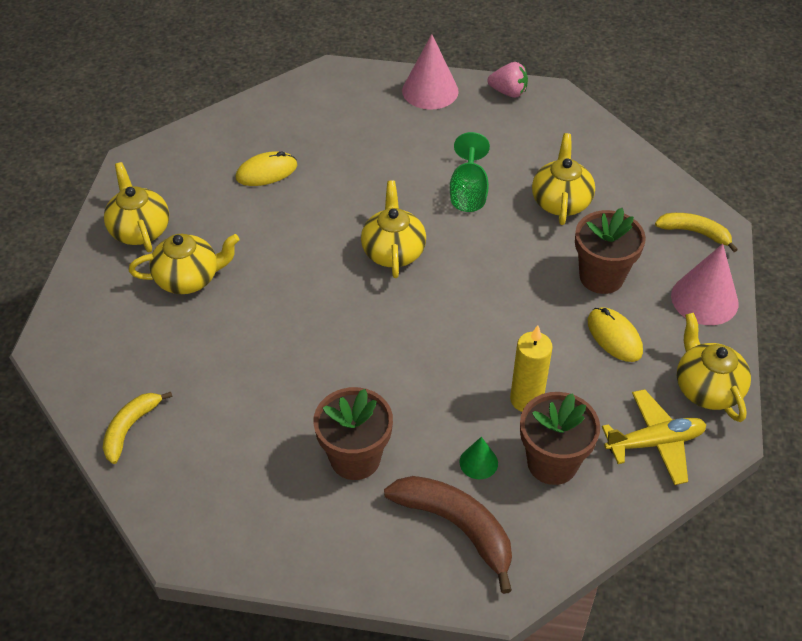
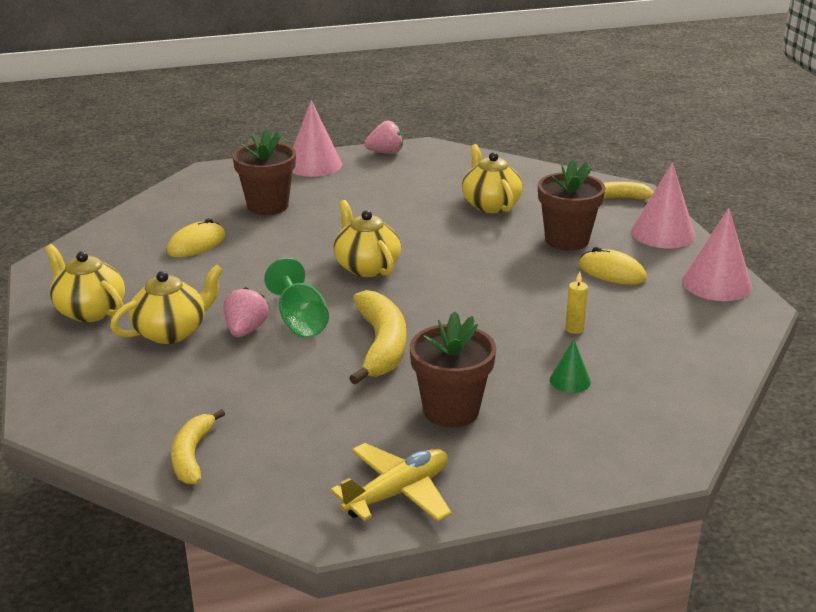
camera: 25 degrees left, 20 degrees down
(247, 298) = (245, 330): none -> pink strawberry
(345, 358) = (381, 346): none -> yellow banana
(456, 527) = (590, 429): brown banana -> none
(468, 192) = (403, 216): green goblet -> green goblet (300, 321)
(526, 399) = (574, 329): yellow candle -> yellow candle, size x0.54
(552, 463) = (635, 362): brown flower pot -> brown flower pot (268, 206)
(654, 442) = (708, 326): yellow plane -> yellow plane (397, 493)
(706, 388) = (716, 283): yellow teapot -> pink cone

